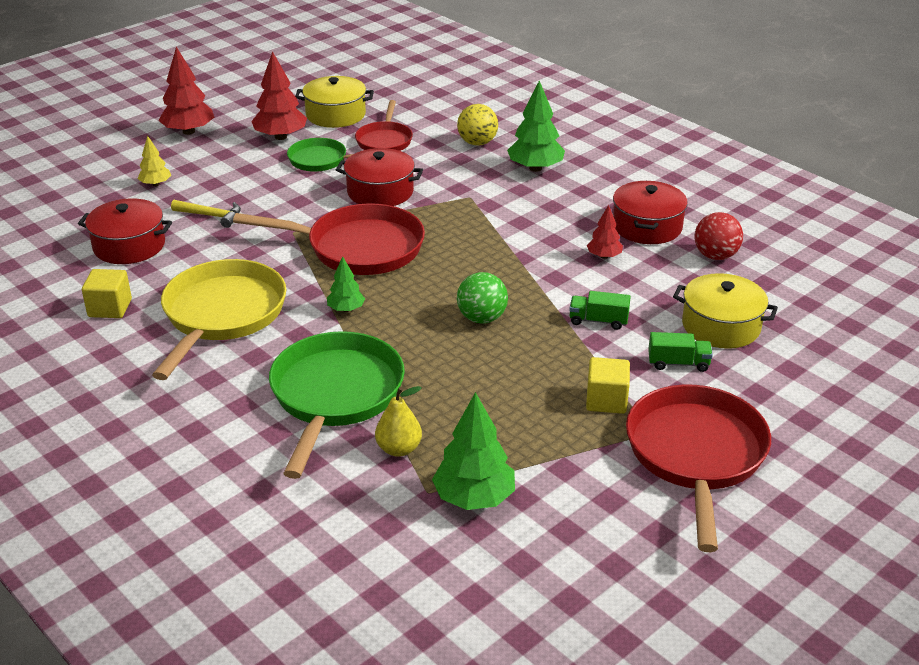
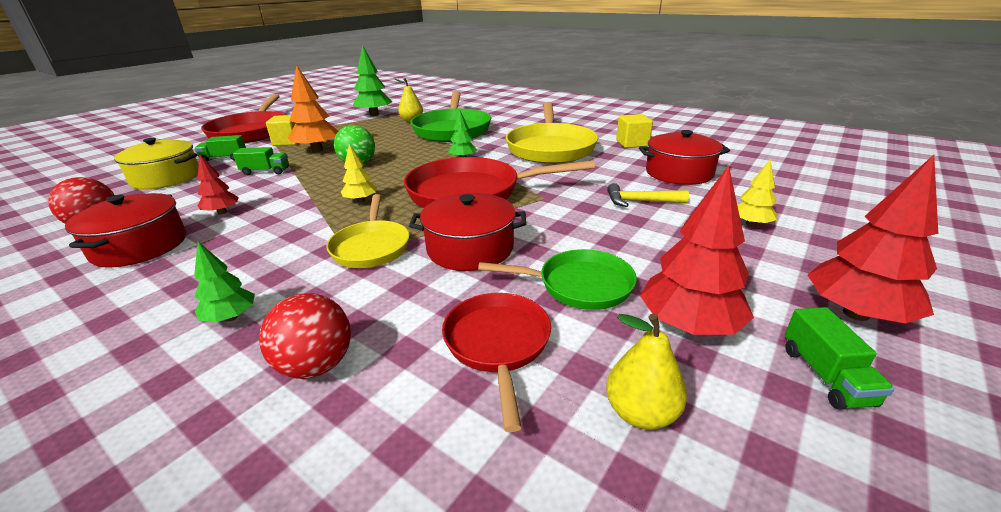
camera: 170 degrees right, 5 degrees down
(244, 115) = (825, 375): none -> green truck
(335, 115) = (641, 413): yellow pot -> yellow pear
(455, 202) = (371, 247): none -> yellow pan
(470, 253) = (361, 201): none -> yellow tree
(477, 143) = (316, 365): yellow ball -> red ball
(535, 168) = (231, 317): green tree -> green tree, size x0.56
(549, 366) = (317, 150): none -> orange tree

